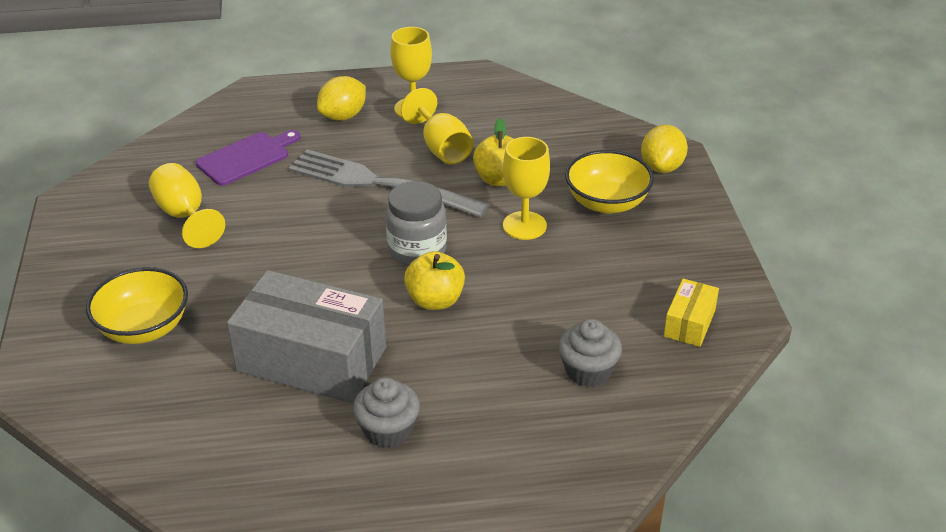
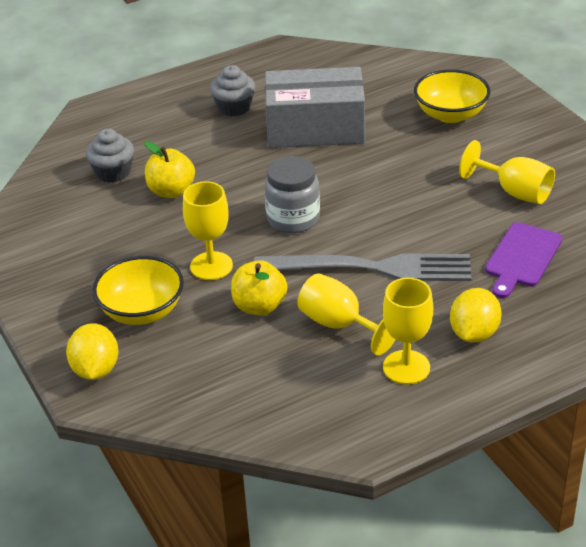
camera: 160 degrees right, 0 degrees up
(435, 300) = (253, 186): yellow apple -> yellow apple (171, 191)
(689, 323) = (42, 224): yellow box -> none

